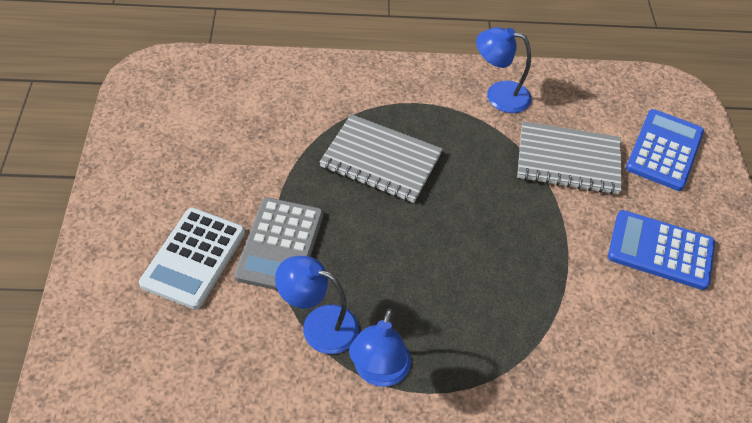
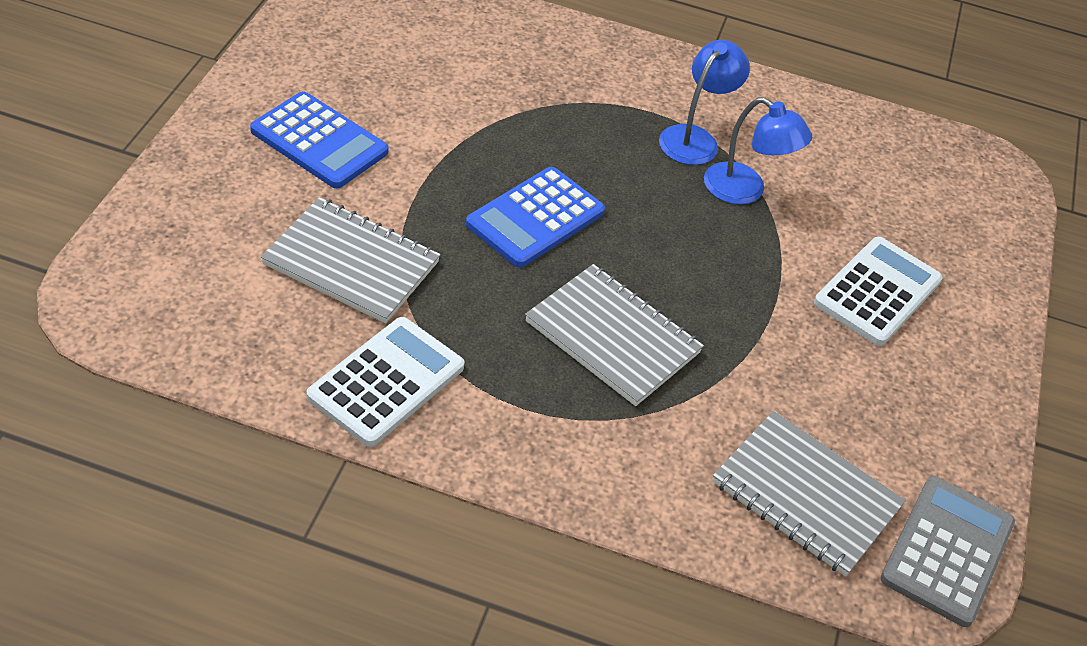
camera: 165 degrees left, 5 degrees down
(235, 98) = (806, 495): none -> grey notebook
(280, 245) = (772, 276): grey calculator -> grey calculator (947, 551)
(498, 95) = (386, 382): blue lamp -> white calculator
(664, 150) = (205, 236): blue calculator -> blue calculator (535, 218)

